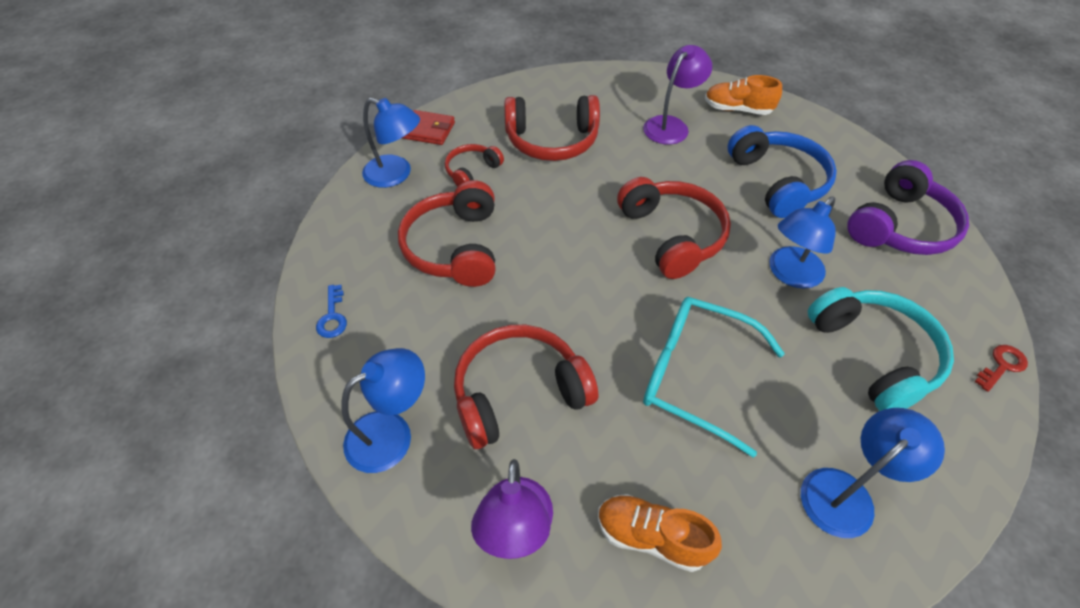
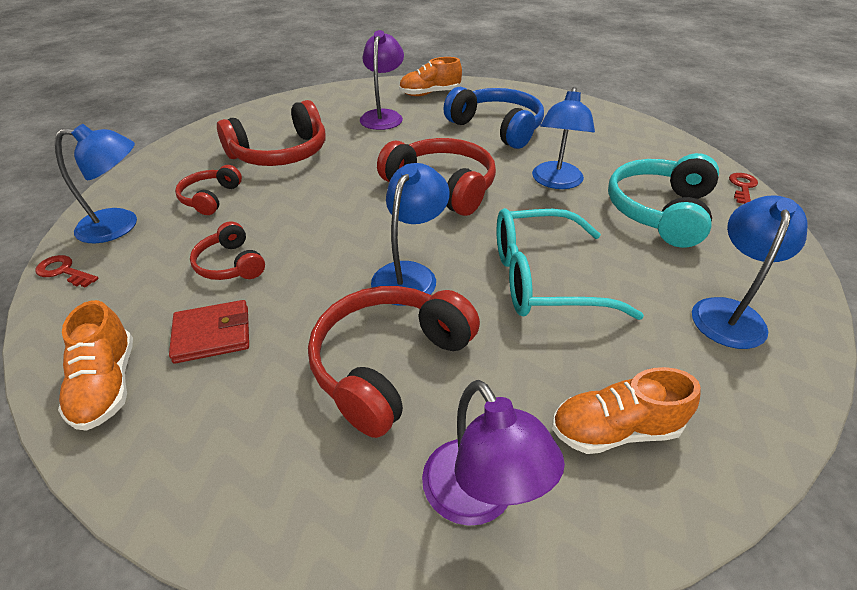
camera: 30 degrees left, 10 degrees down
(332, 316) = (107, 385): blue key -> orange shoe
(343, 204) = (64, 271): none -> red key
(391, 433) = (261, 474): blue lamp -> blue lamp (410, 274)
(428, 130) = (138, 180): red wallet -> red wallet (212, 334)
(455, 247) = (230, 264): red headphones -> red headphones, size x0.55
(873, 355) = (660, 211): turquoise headphones -> turquoise headphones turned 105 degrees counterclockwise
(900, 226) = (604, 129): purple headphones -> none

